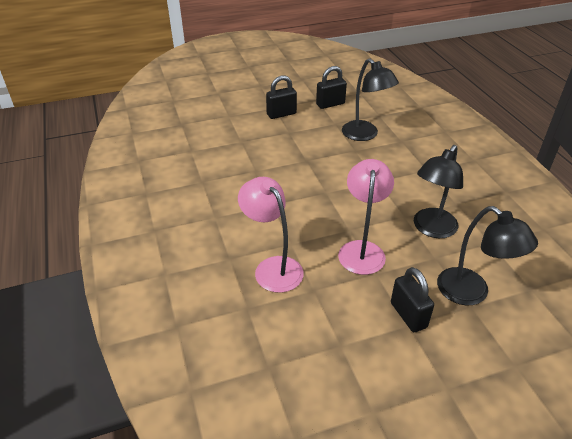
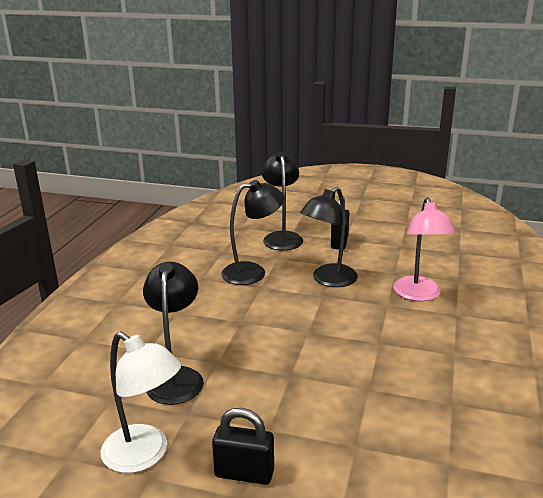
camera: 145 degrees left, 15 degrees down
(330, 104) = (144, 455): black padlock -> white lamp
(362, 249) = (328, 280): pink lamp -> black lamp

